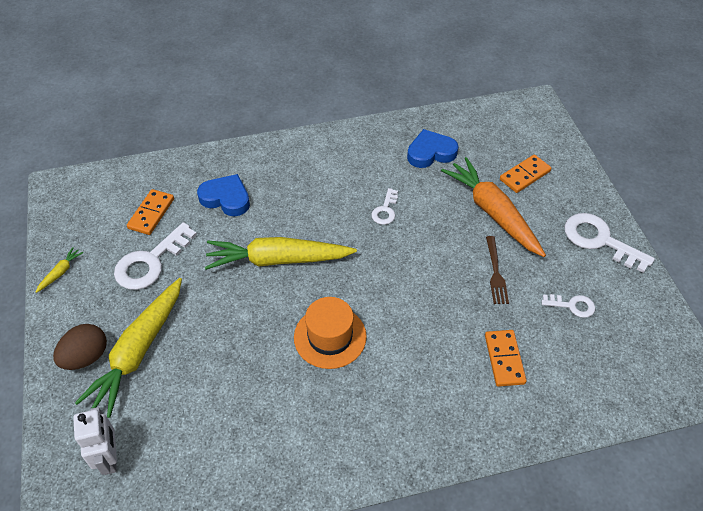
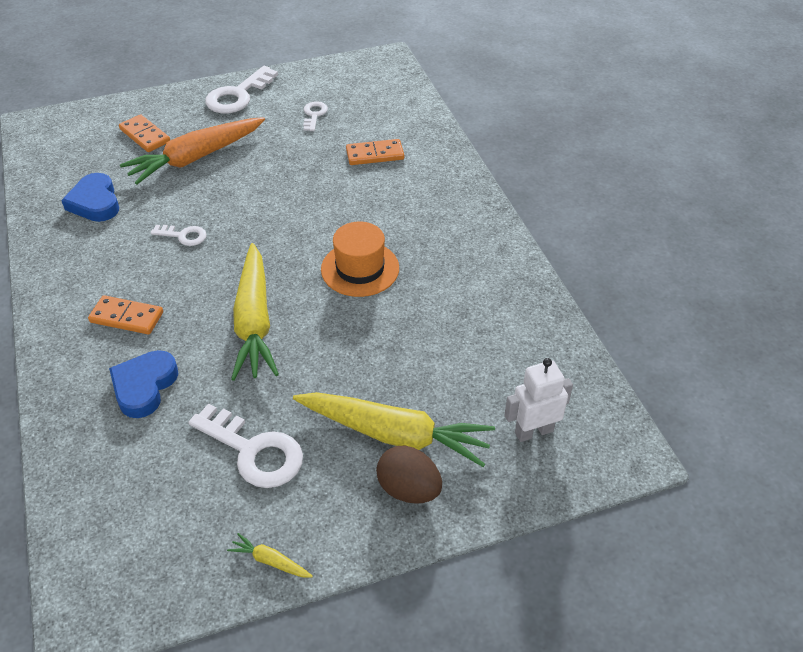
camera: 95 degrees left, 5 degrees down
(151, 213) = (163, 469): orange domino -> orange domino (127, 317)
(495, 273) = (276, 157): brown fork -> none

